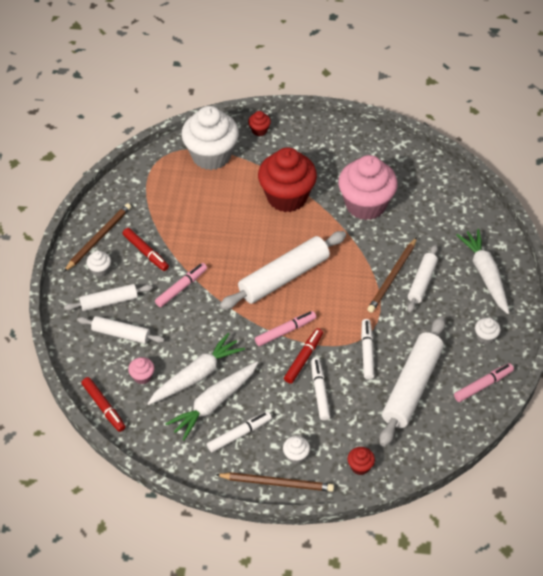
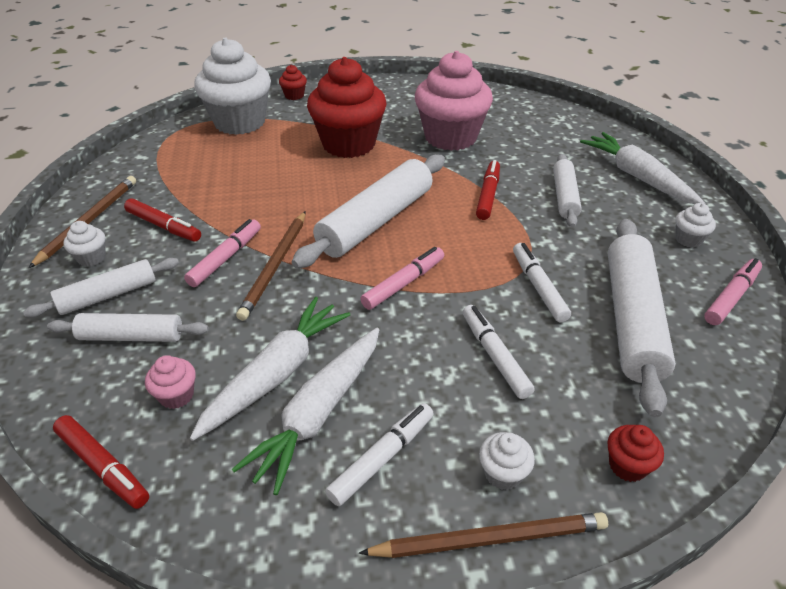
camera: 15 degrees left, 10 degrees down
(303, 358) = (447, 314): red marker -> red marker (488, 195)
(392, 277) = (523, 197): brown pencil -> brown pencil (275, 266)

